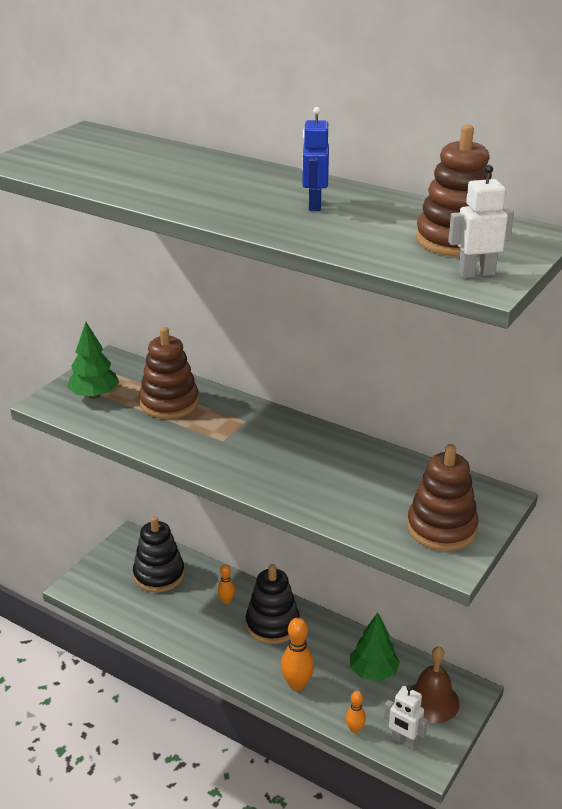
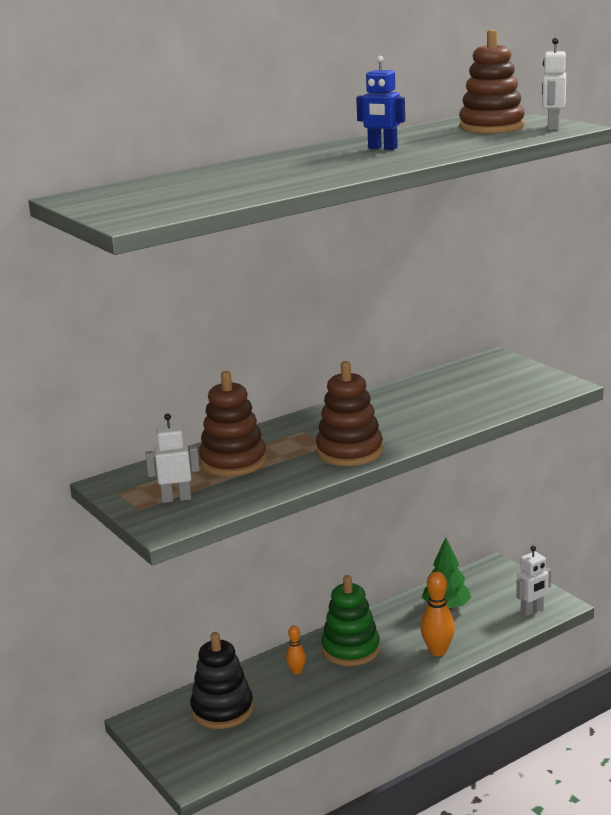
camera: 65 degrees left, 10 degrees down
(94, 395) = (176, 498): green tree -> white robot
(272, 624) = (350, 649): black stacking toy -> green stacking toy
(354, 729) = (507, 632): orange bowling pin -> none
(432, 701) = (496, 587): brown bell -> none
(441, 528) = (521, 381): brown stacking toy -> brown stacking toy (349, 452)

